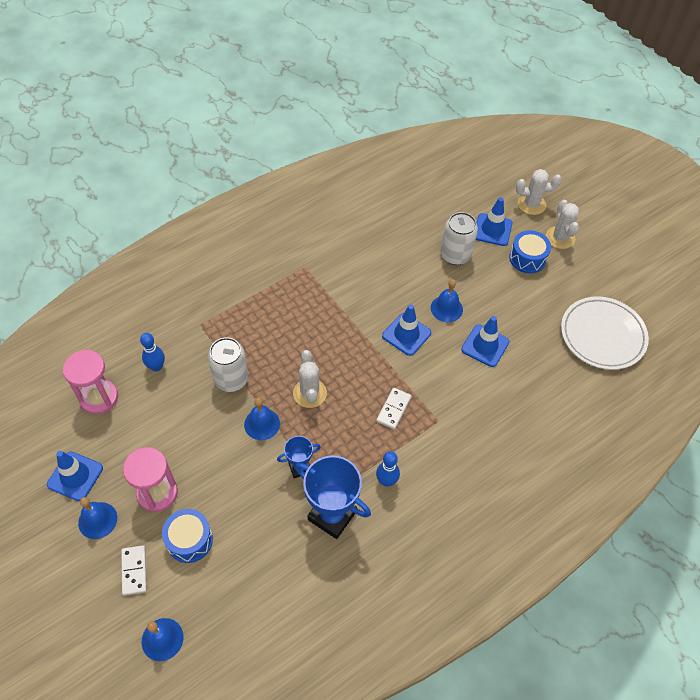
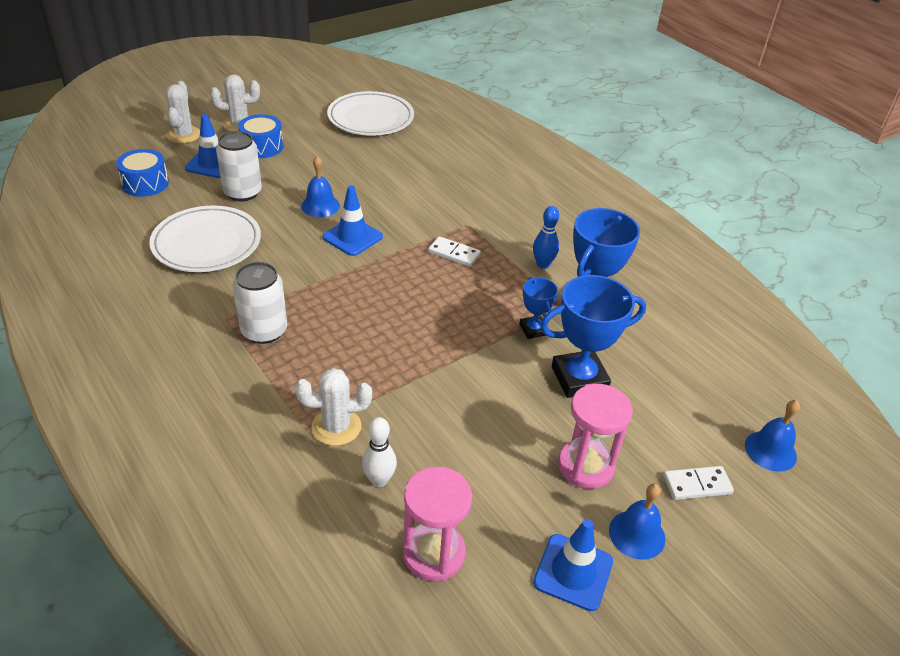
camera: 90 degrees left, 15 degrees down
(156, 367) = (379, 480): blue bowling pin -> white bowling pin
(189, 540) = (643, 429): blue drum -> blue drum (145, 183)
(231, 379) = (406, 393): white can -> white can (264, 331)
(244, 498) = (579, 379): none -> blue trophy
(262, 424) = (475, 362): blue bell -> none
(309, 393) = (431, 318): white cactus -> white cactus (336, 427)
(385, 244) = (207, 244): none -> white plate
(485, 346) = (375, 185): blue traffic cone -> none

